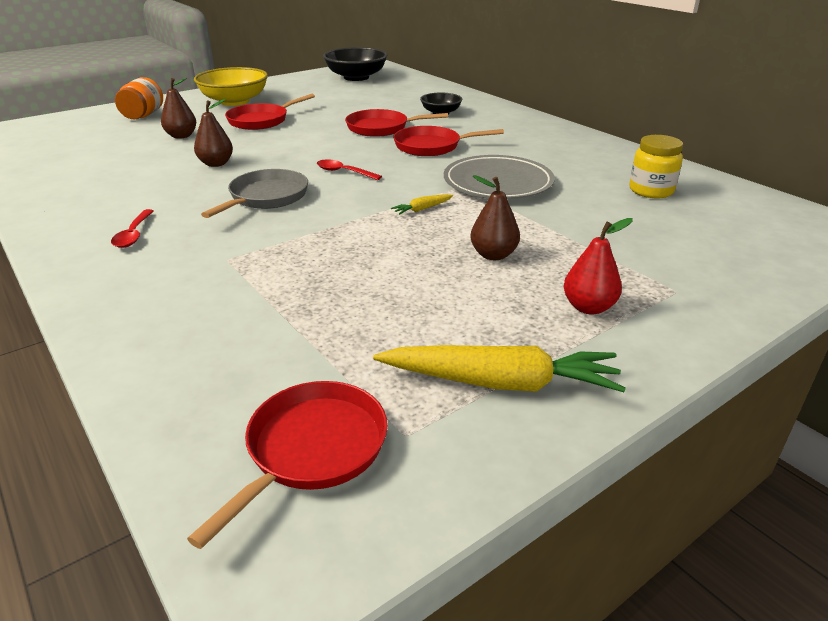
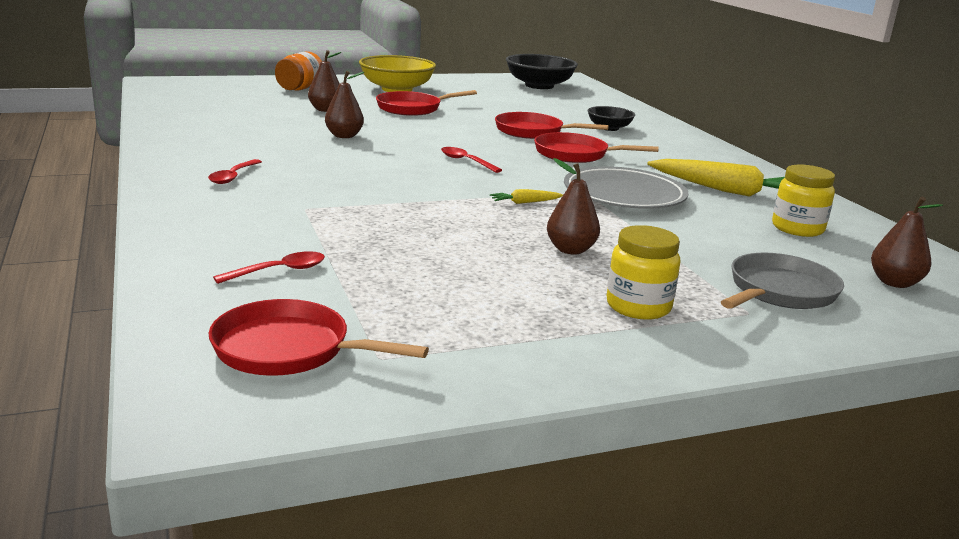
camera: 15 degrees right, 10 degrees down
(245, 346) = (279, 271): none -> red spoon
(266, 197) = (374, 169): grey pan -> grey pan (779, 292)
(312, 449) = (289, 349): red pan -> red pan turned 120 degrees counterclockwise
(500, 382) = (499, 342): yellow carrot -> yellow carrot (728, 191)
(588, 307) = (638, 307): red pear -> yellow jar
(756, 231) = (894, 283): none -> brown pear

